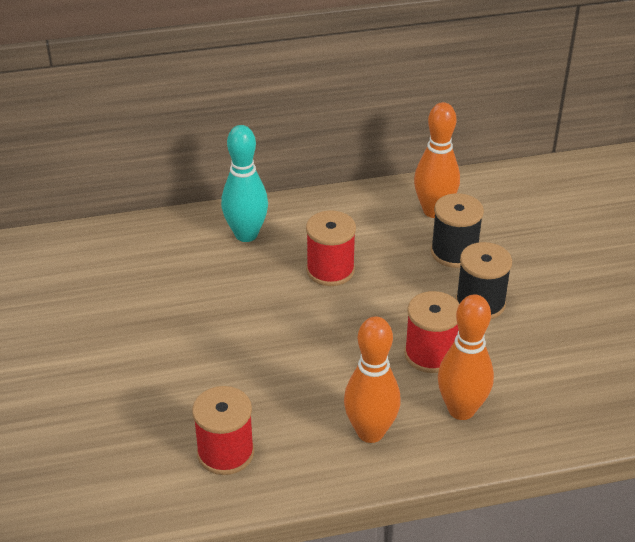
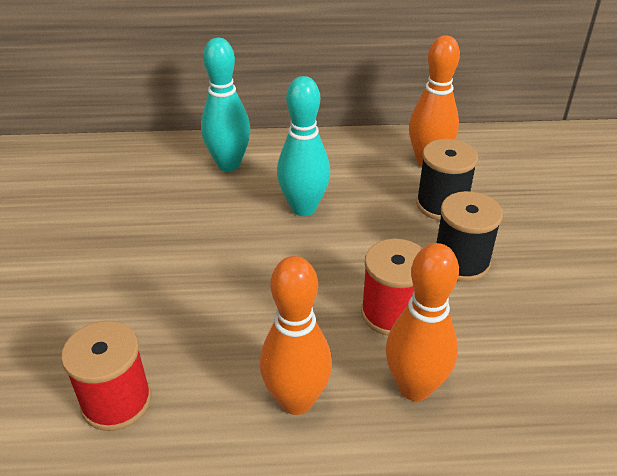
camera: 10 degrees right, 0 degrees up
(330, 270) = (303, 208): red spool -> turquoise bowling pin

